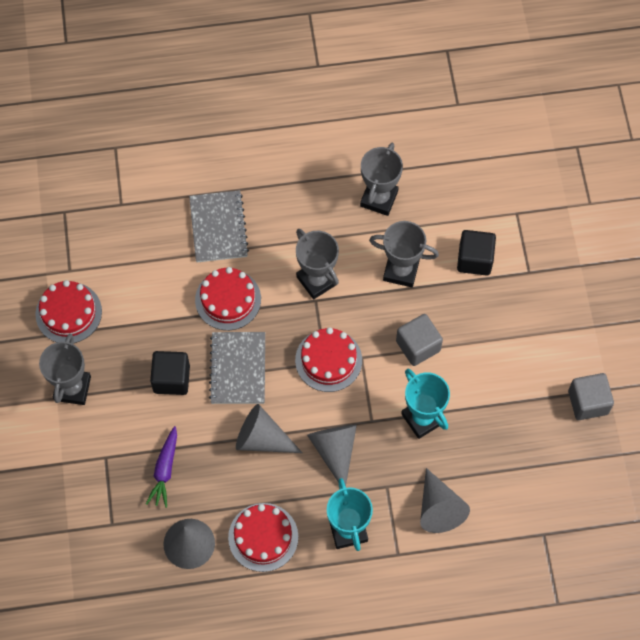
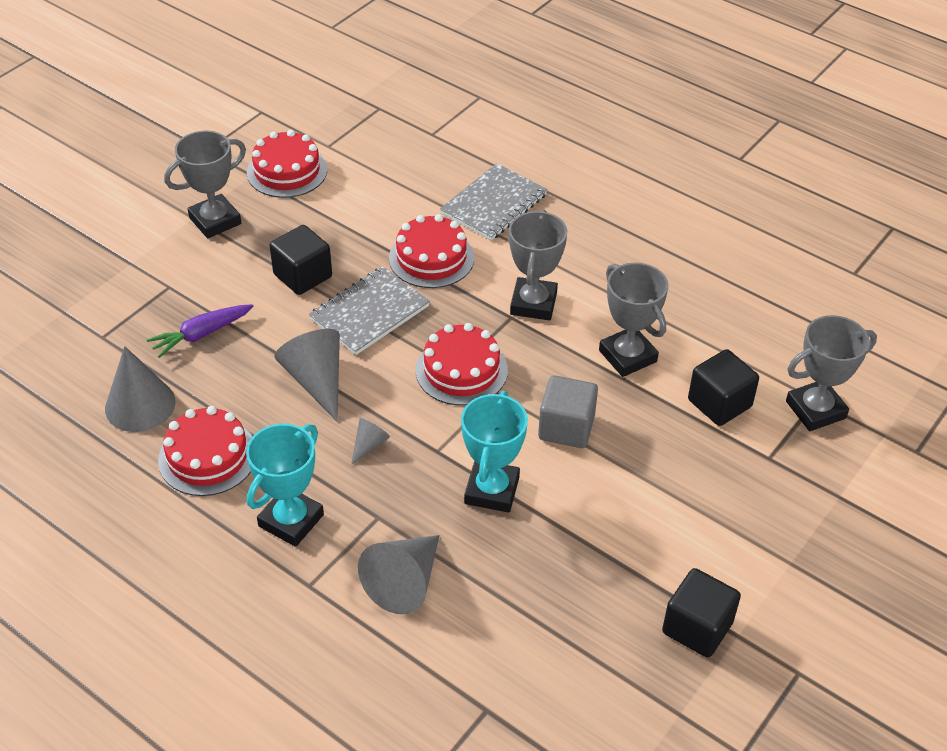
camera: 45 degrees right, 20 degrees down
(334, 450) = (369, 445): grey cone -> grey cone, size x0.50
(379, 198) = (677, 287): grey trophy -> grey trophy (815, 410)
(588, 402) = (697, 627): grey cube -> black cube

